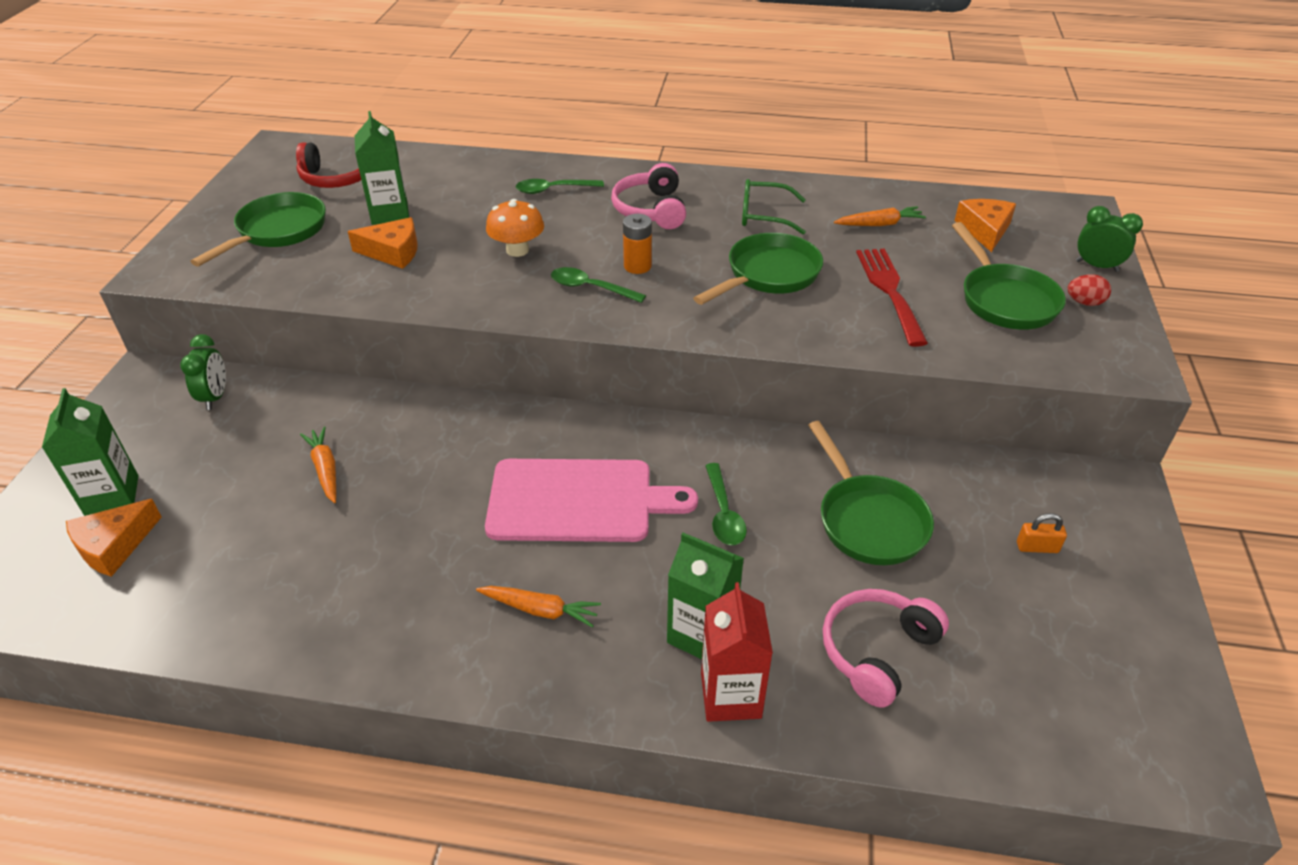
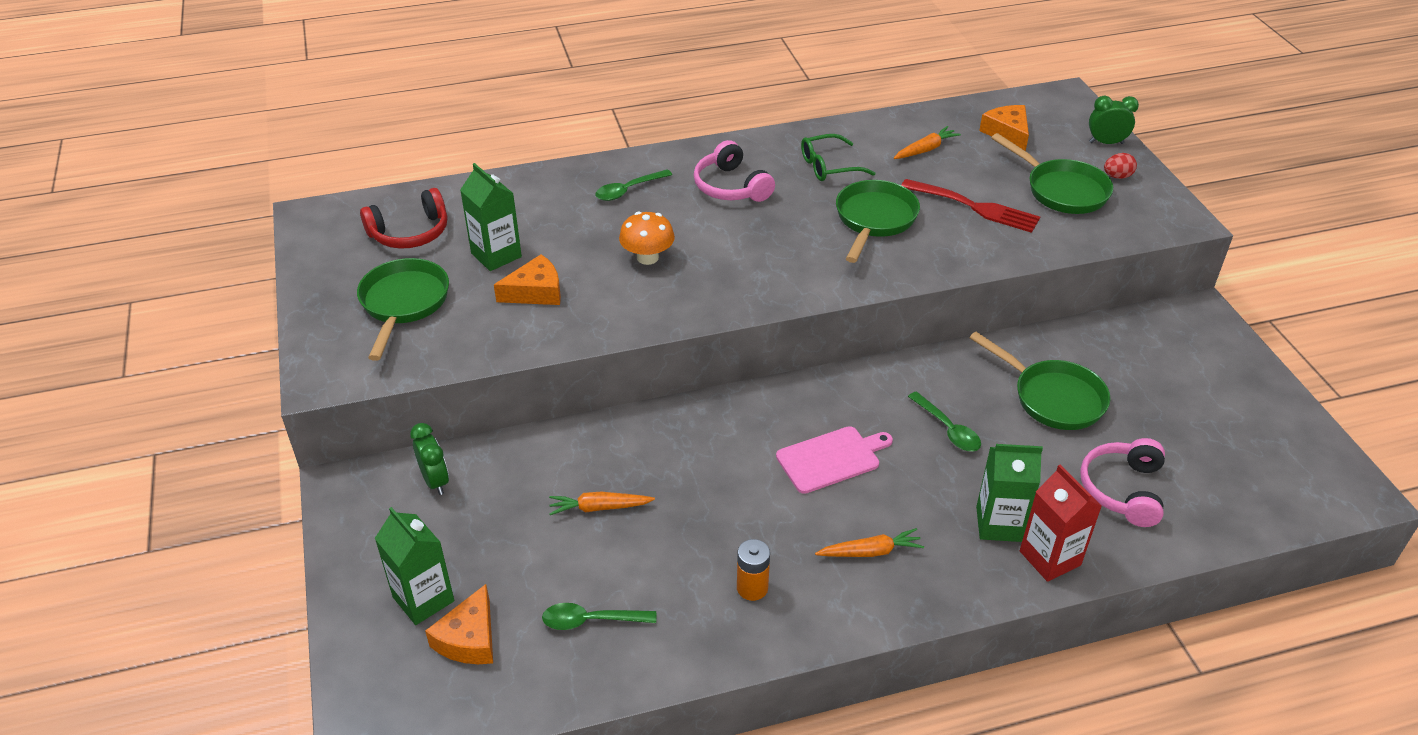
camera: 25 degrees left, 0 degrees up
(325, 469) = (599, 508): orange carrot -> orange carrot turned 45 degrees counterclockwise
(578, 500) = (831, 458): pink cutting board -> pink cutting board, size x0.65
(590, 288) = (741, 274): green spoon -> green spoon (591, 620)
(637, 266) = (763, 243): orange battery -> orange battery (752, 588)
(889, 291) = (975, 207): red fork -> red fork turned 150 degrees clockwise
(1037, 547) = (1175, 377): orange padlock -> none

